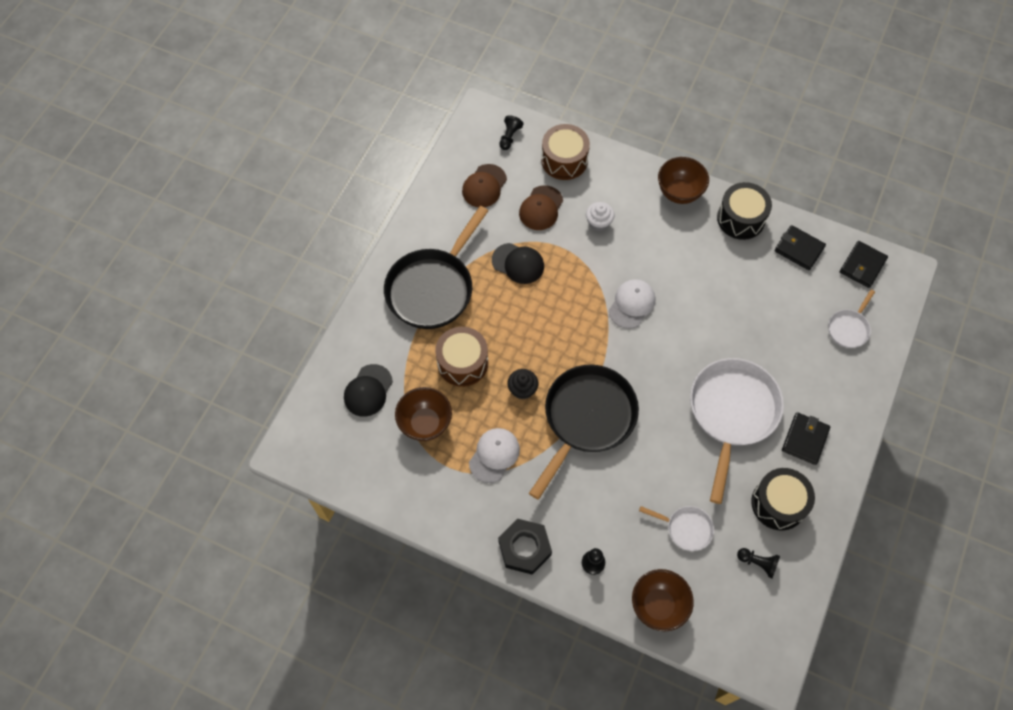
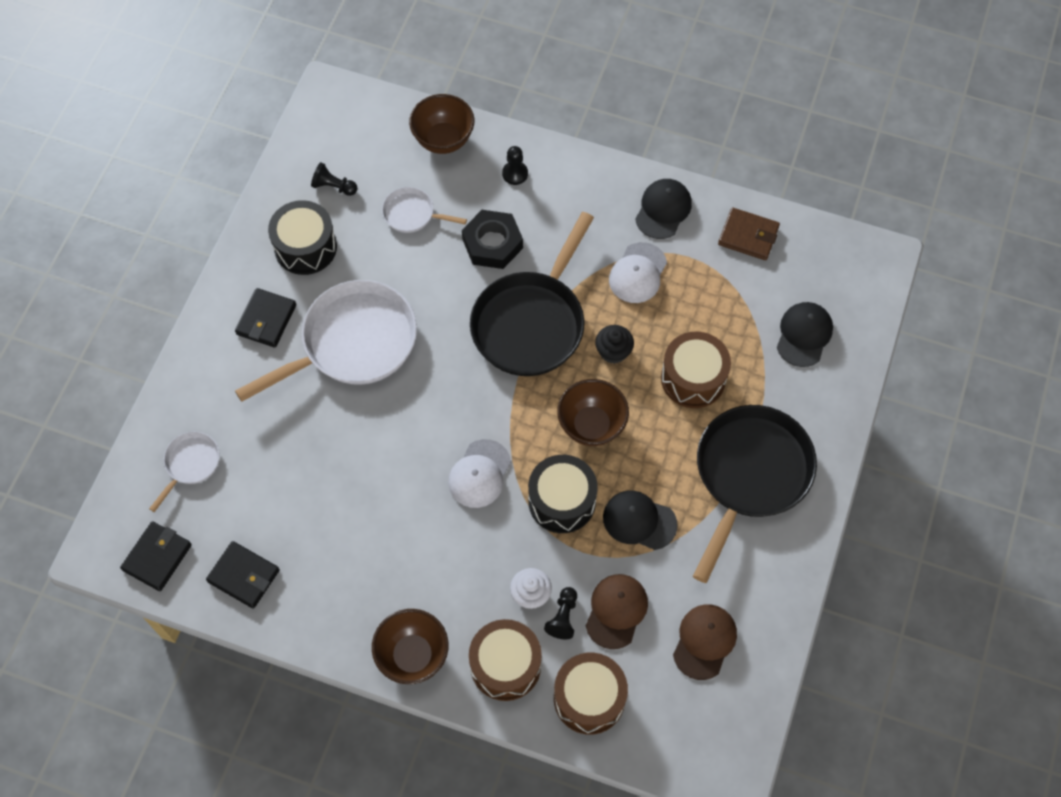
camera: 175 degrees right, 0 degrees up
(395, 482) = (748, 236): none -> brown wallet
(425, 423) = (726, 302): brown bowl -> brown bowl (591, 425)
(464, 514) = (663, 210): none -> black cap
(509, 137) = (678, 735): black pawn -> black pawn (563, 617)
(524, 548) = (591, 182): black nut -> black nut (492, 243)
(617, 182) = (505, 665): none -> brown drum
(732, 413) = (352, 343): white pan -> white pan turned 135 degrees counterclockwise
(741, 218) = (323, 618): black drum -> black drum (562, 501)

